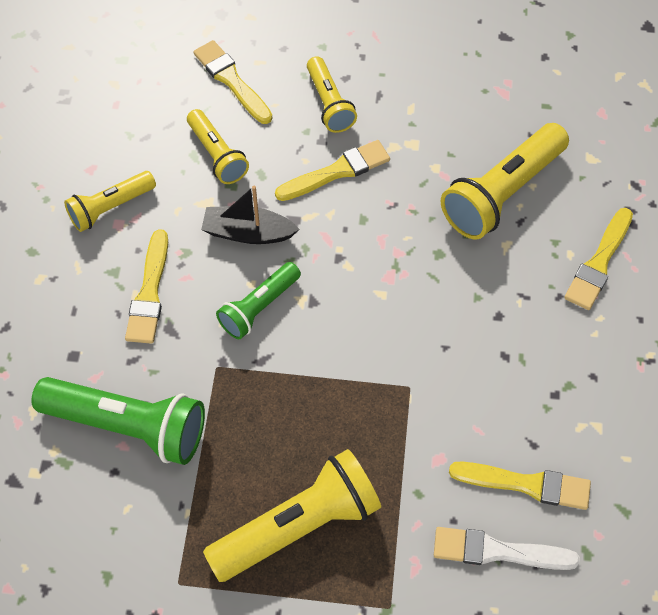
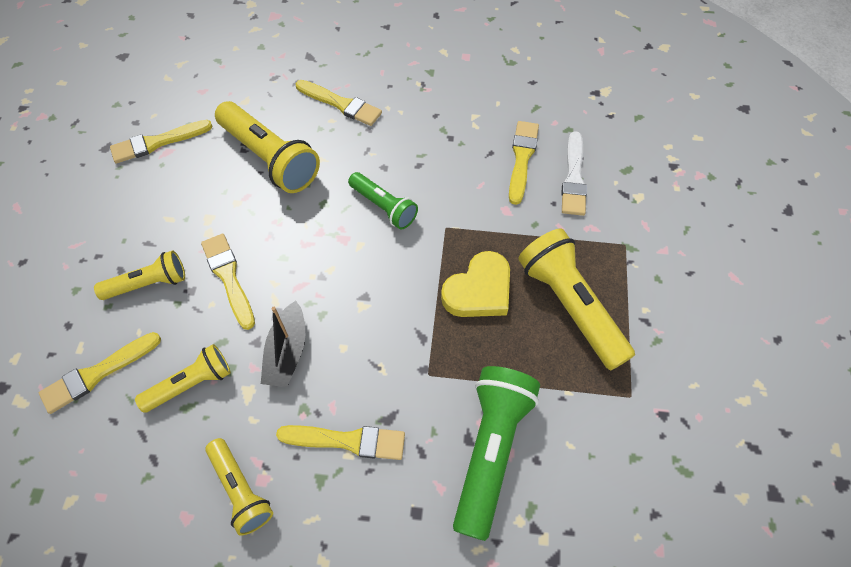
camera: 90 degrees left, 0 degrees up
(259, 307) = (368, 340): green flashlight -> green flashlight (383, 207)
(320, 422) = (479, 290): none -> yellow heart
(516, 82) = (157, 142): none -> yellow brush

